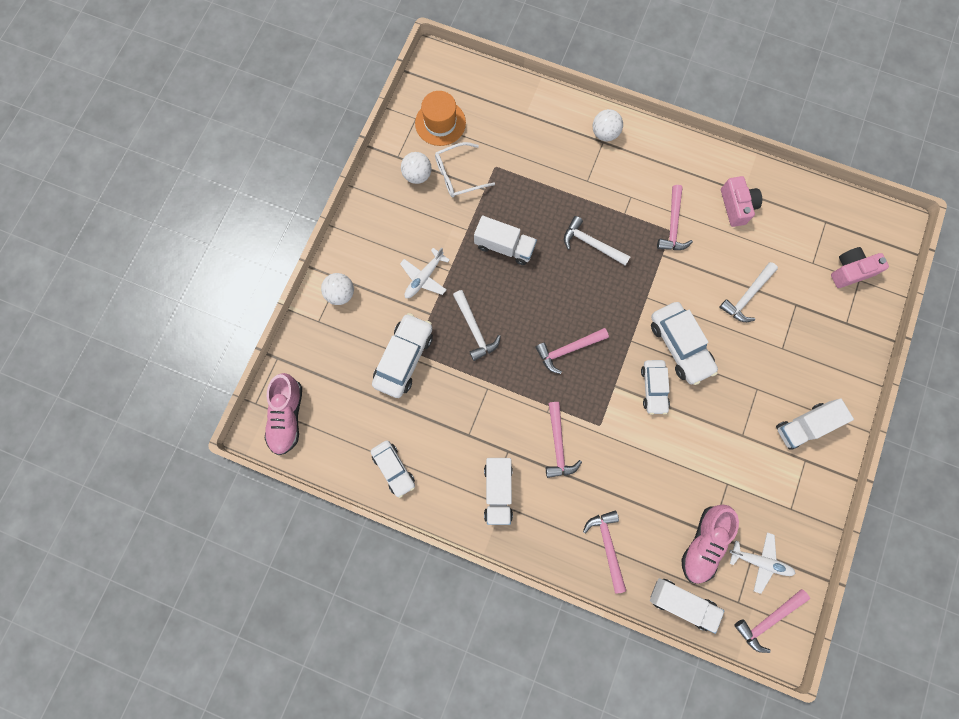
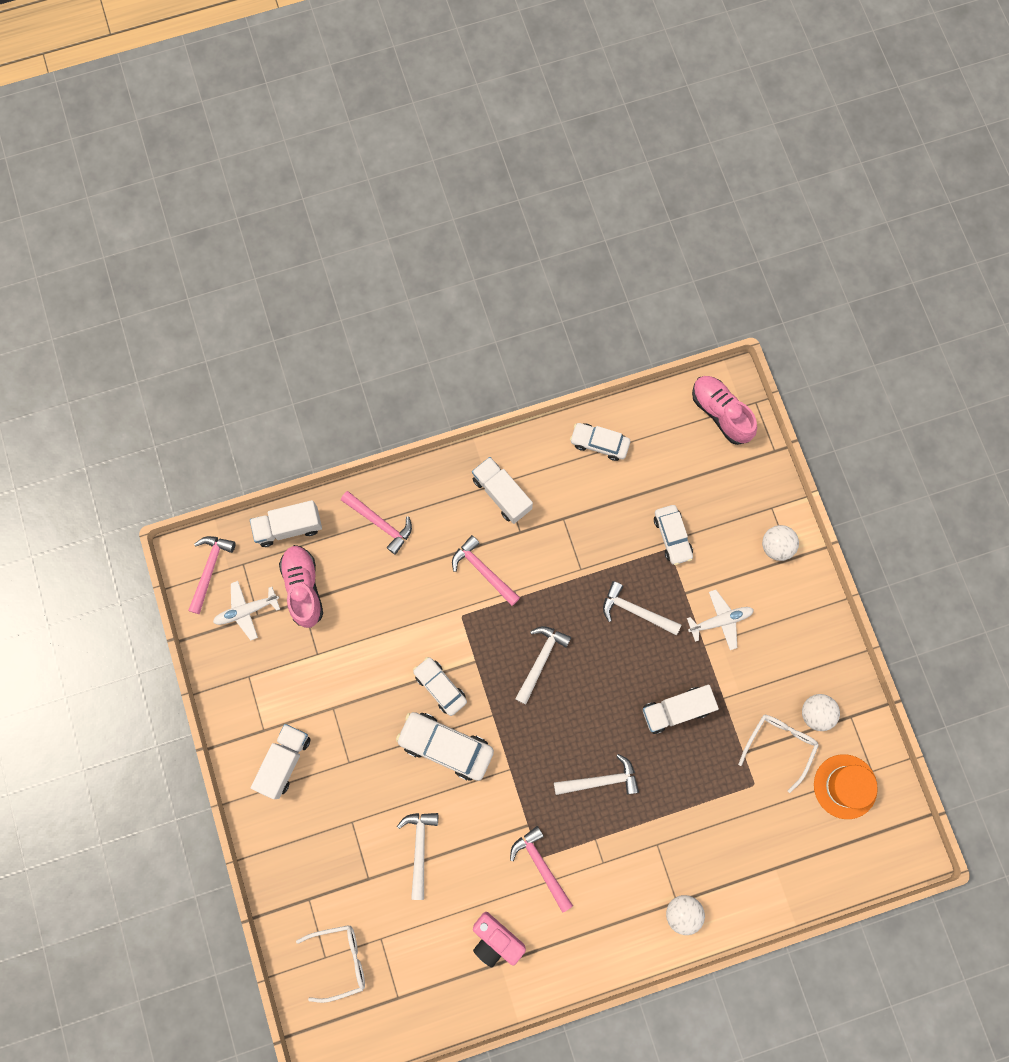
camera: 140 degrees right, 0 degrees up
(404, 358) = (672, 536): white car -> white car, size x0.66
(424, 277) = (720, 621): white plane -> white plane turned 75 degrees clockwise
(568, 349) = (541, 660): pink hammer -> white hammer
(850, 271) = (339, 960): pink camera -> white glasses

